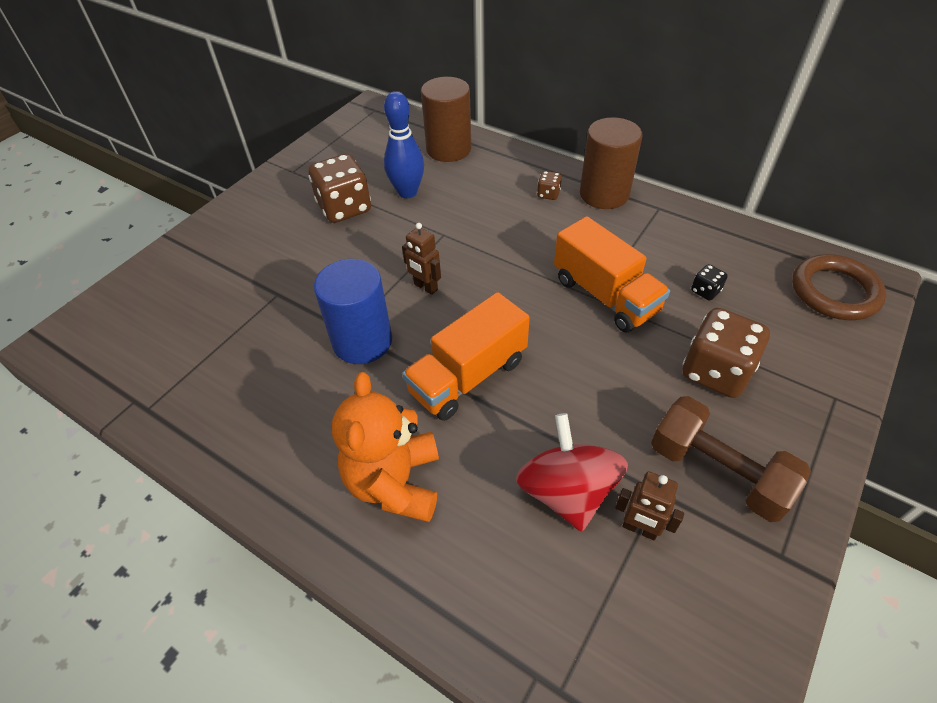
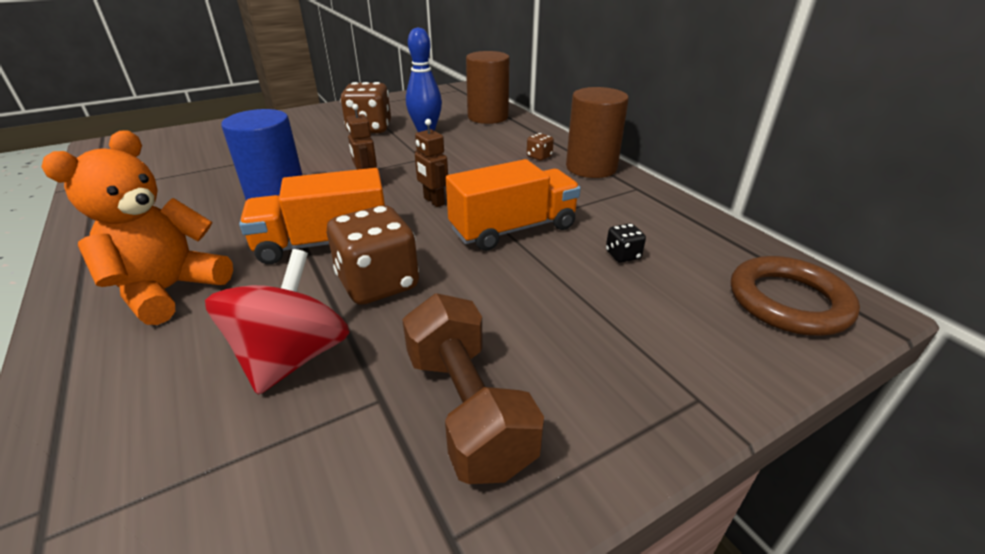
camera: 25 degrees right, 15 degrees down
(605, 295) = (513, 229): orange truck -> orange truck turned 105 degrees counterclockwise
(639, 529) = (319, 422): brown robot -> brown robot (433, 201)
(715, 372) = (564, 320): brown dice -> brown dice (378, 283)

